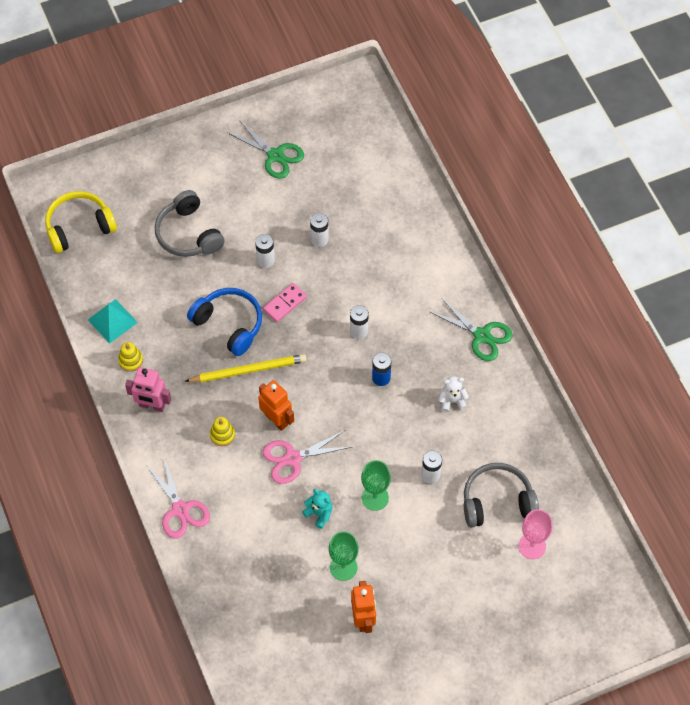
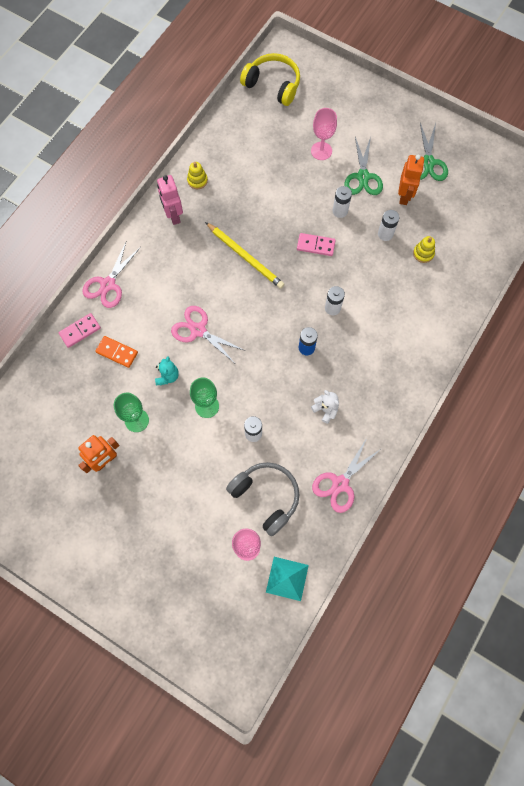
camera: 55 degrees right, 10 degrees up
(112, 321) = (218, 150): turquoise pyramid -> turquoise pyramid (287, 578)
(188, 234) = (321, 151): grey headphones -> pink goblet
(211, 564) = (80, 331): none -> pink domino
(222, 435) = (183, 273): yellow stacking toy -> yellow stacking toy (423, 253)
(229, 324) = (271, 221): blue headphones -> none
(260, 544) = (117, 352): none -> orange domino
(276, 419) = (220, 300): orange robot -> orange robot (404, 196)
(482, 335) = (396, 396): green scissors -> green scissors (363, 177)
(528, 433) = (340, 483): none -> pink scissors

